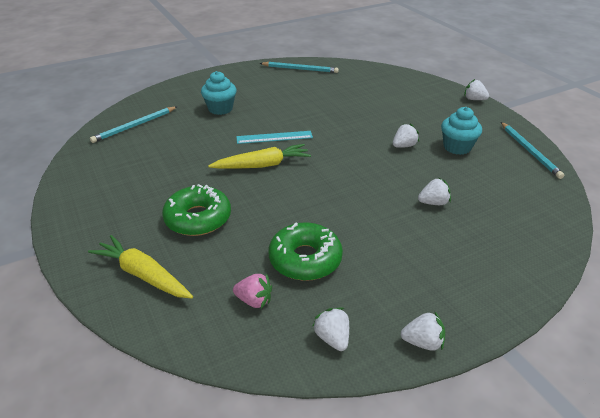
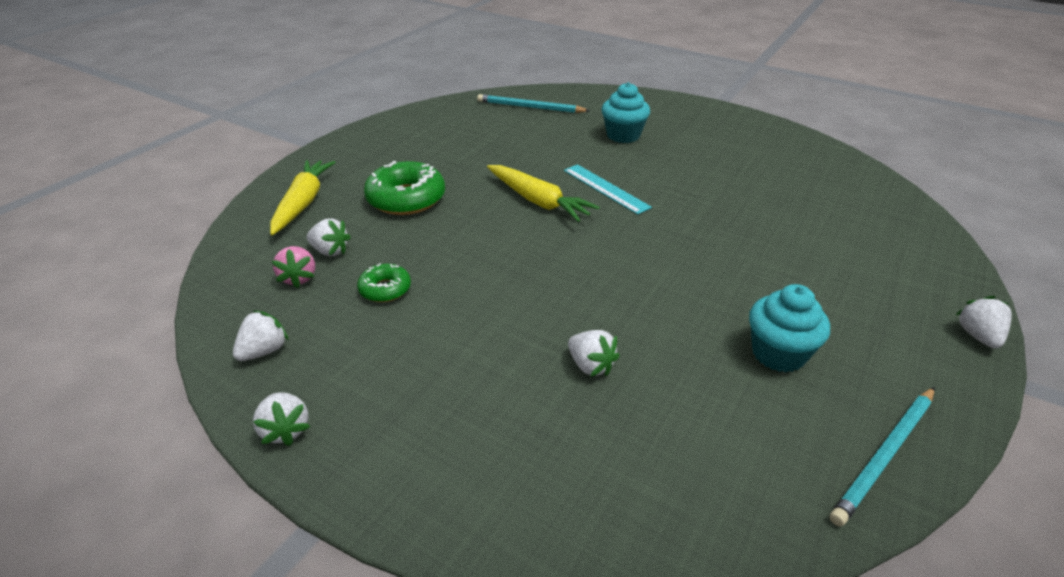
camera: 60 degrees right, 0 degrees up
(300, 69) = (799, 149): turquoise pencil -> none
(305, 259) = (385, 289): green donut -> green donut, size x0.55
(404, 146) = (712, 296): white strawberry -> white strawberry (330, 251)

